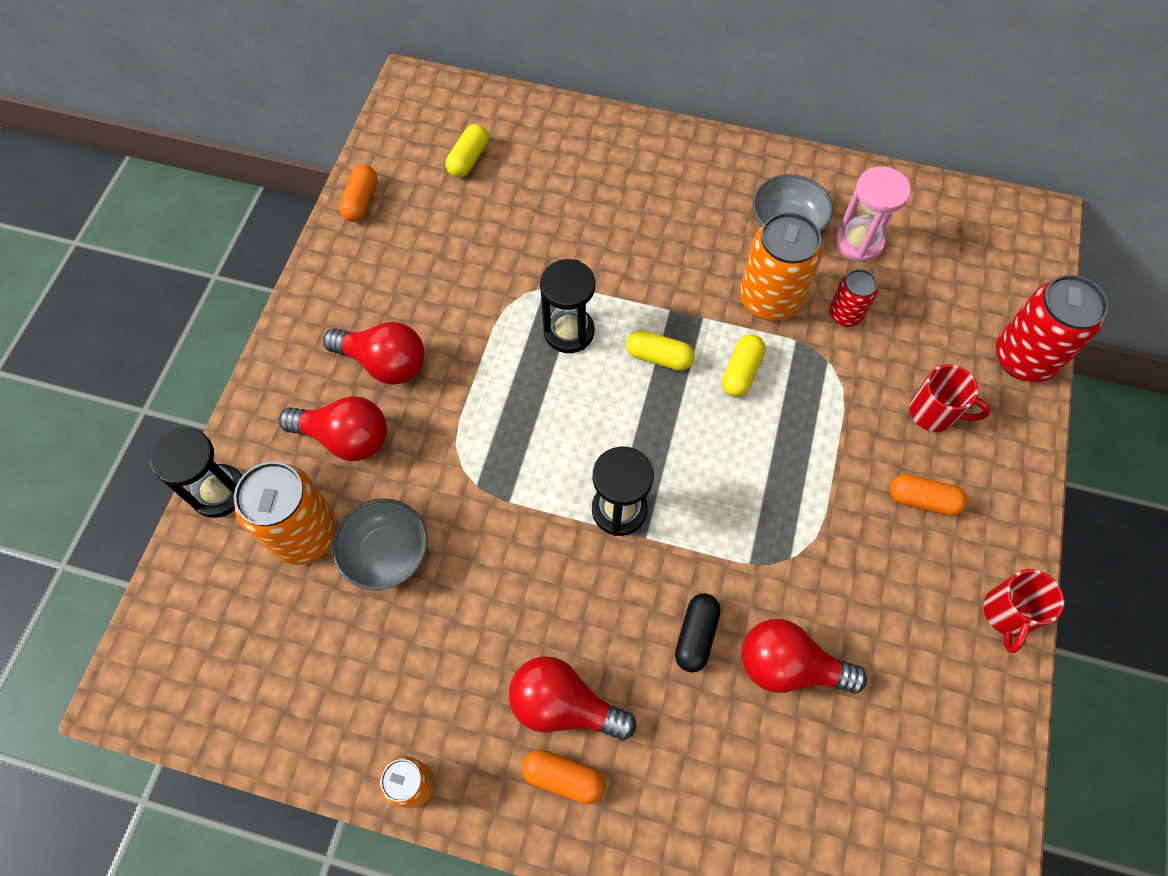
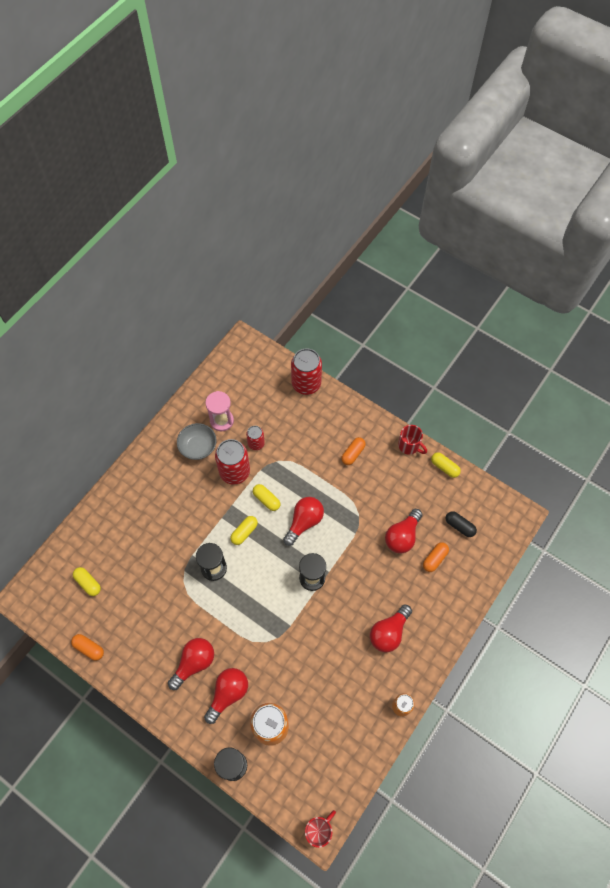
camera: 70 degrees left, 0 degrees up
(387, 553) = (295, 690): grey bowl -> none
(563, 777) = (417, 642): orange capsule -> orange capsule (434, 559)
(696, 635) = (378, 567): black capsule -> black capsule (459, 526)
(728, 455) = (304, 522): none -> red light bulb
(769, 299) = (234, 472): orange can -> red can
(934, 413) = (317, 430): red mug -> red mug (319, 829)
(1000, 712) = (444, 467): none -> yellow capsule

